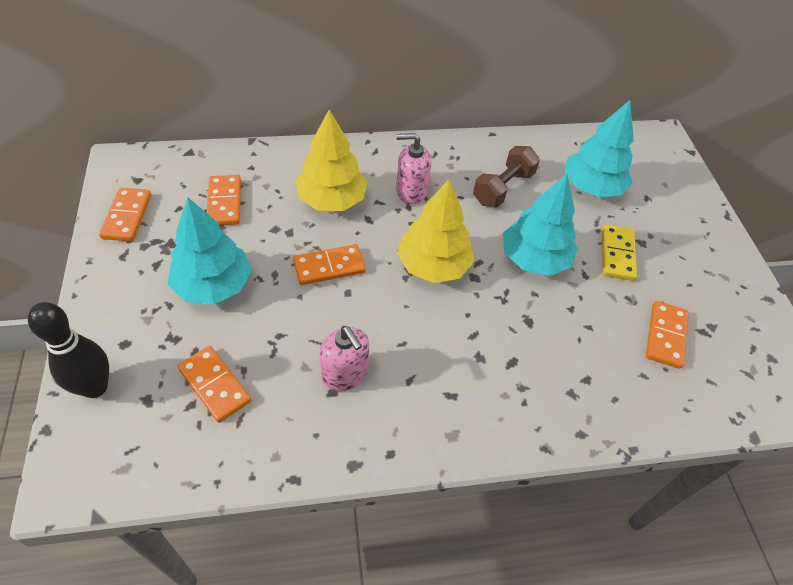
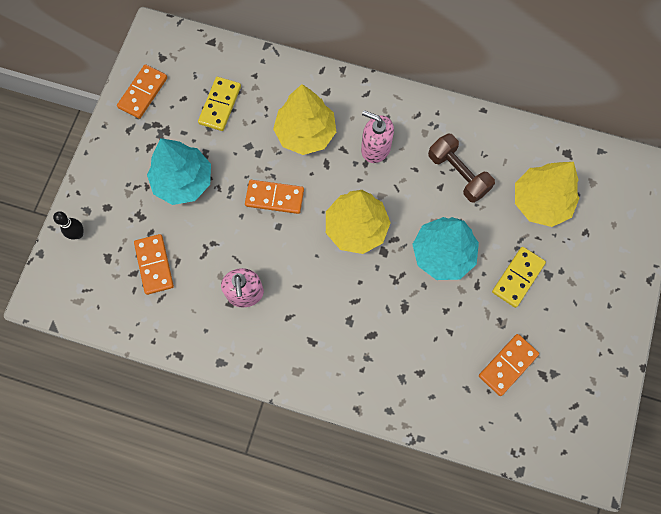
camera: 30 degrees right, 20 degrees up
(95, 387) = (78, 234): black bowling pin -> black bowling pin, size x0.57
(224, 202) = (220, 105): orange domino -> yellow domino
(503, 188) = (458, 174): brown dumbbell -> brown dumbbell turned 75 degrees clockwise
(591, 187) = (540, 202): turquoise tree -> yellow tree

